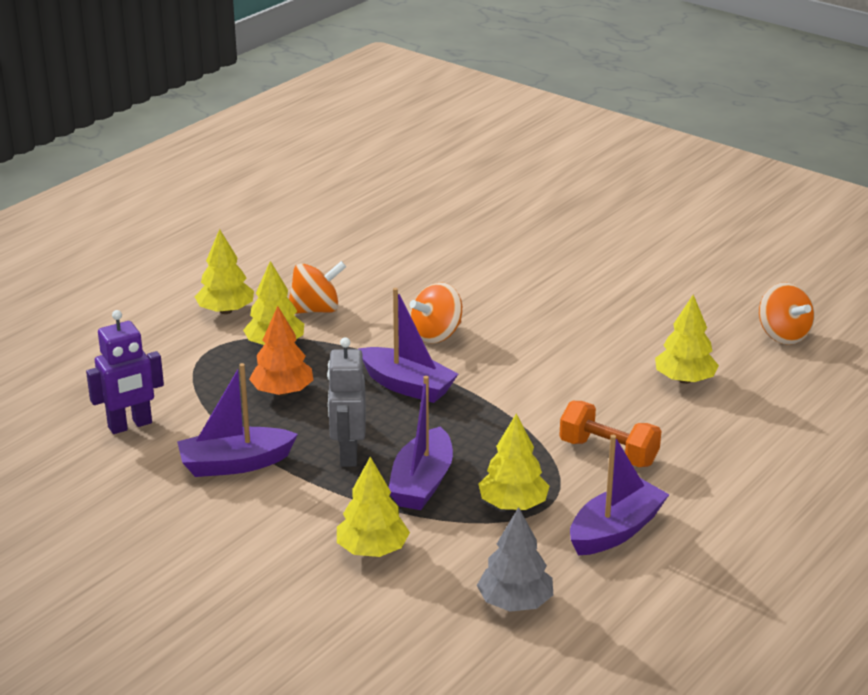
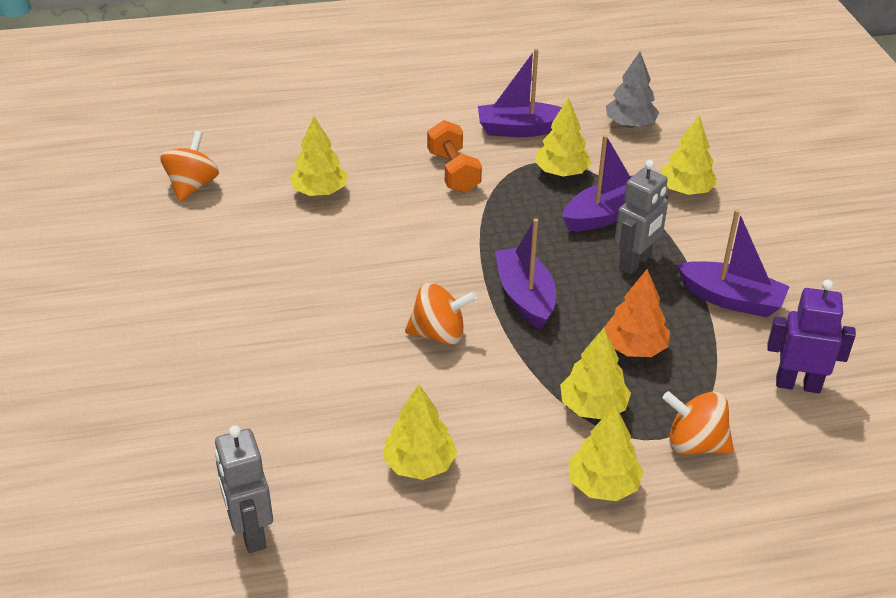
camera: 140 degrees left, 10 degrees up
(316, 310) = (512, 430): orange spinning top -> orange spinning top (695, 444)
(353, 272) = (419, 464): none -> yellow tree
(405, 212) = (250, 533): none -> grey robot

